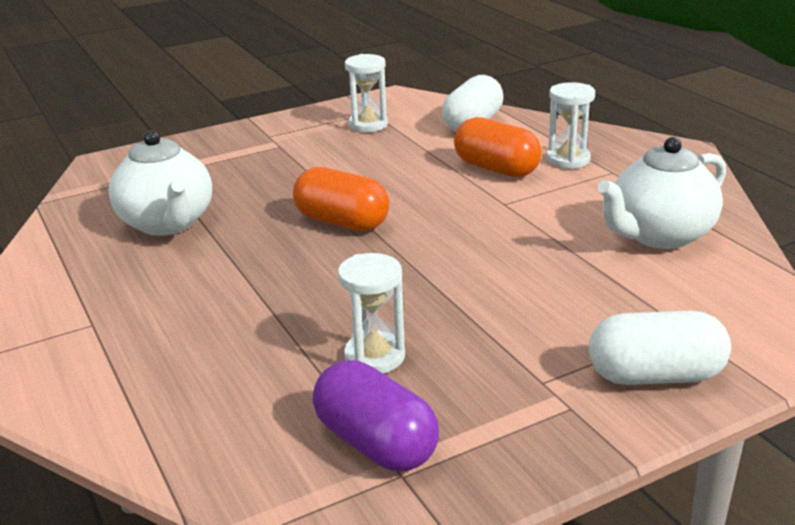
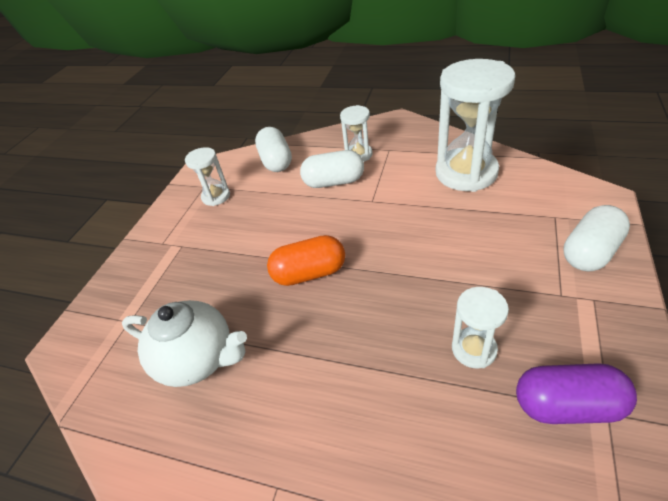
camera: 40 degrees left, 15 degrees up
(496, 169) = (334, 182): orange capsule -> white capsule
(659, 235) = (466, 173): white teapot -> white hourglass

